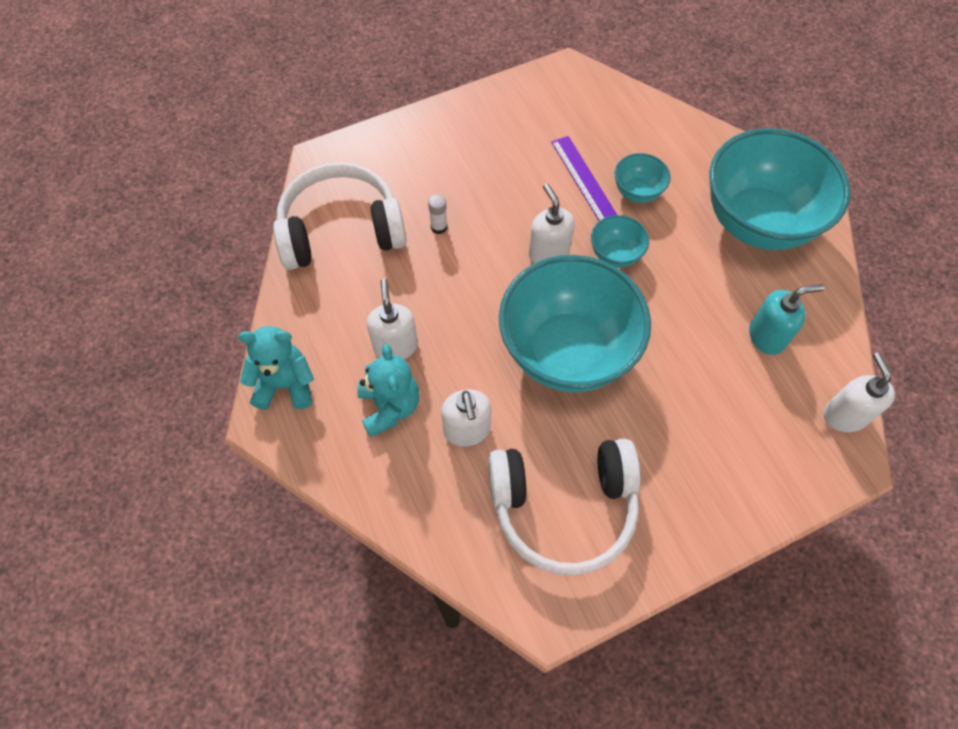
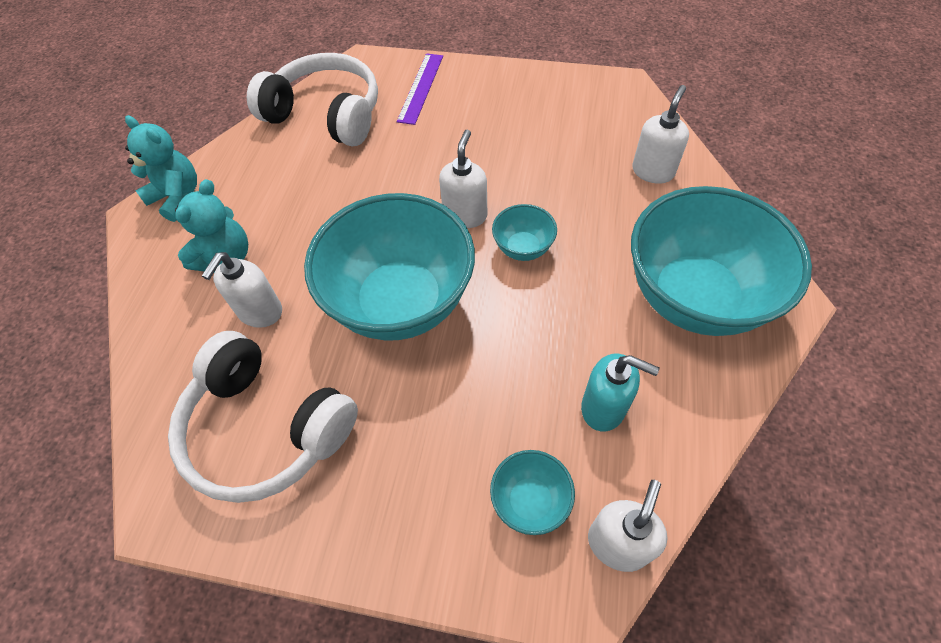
camera: 40 degrees right, 5 degrees down
(395, 346) = (277, 216): white soap dispenser -> white soap dispenser (653, 171)
(439, 227) = (398, 149): white glue stick -> none
(584, 179) = (554, 174): purple ruler -> purple ruler (420, 88)
(637, 192) = (594, 208): turquoise bowl -> turquoise bowl (530, 501)

